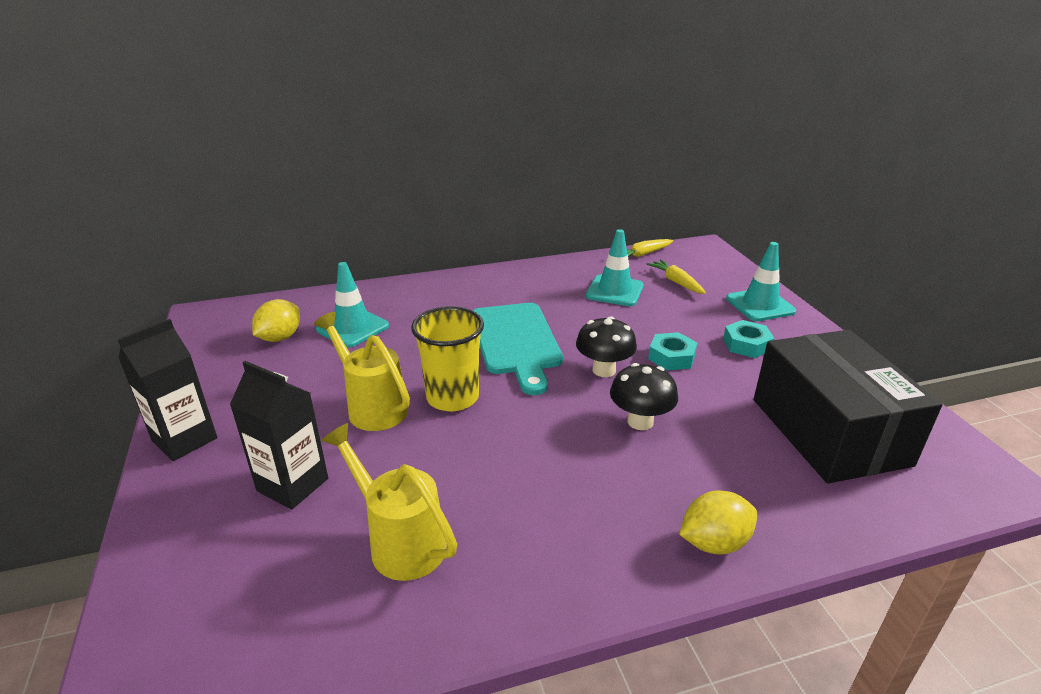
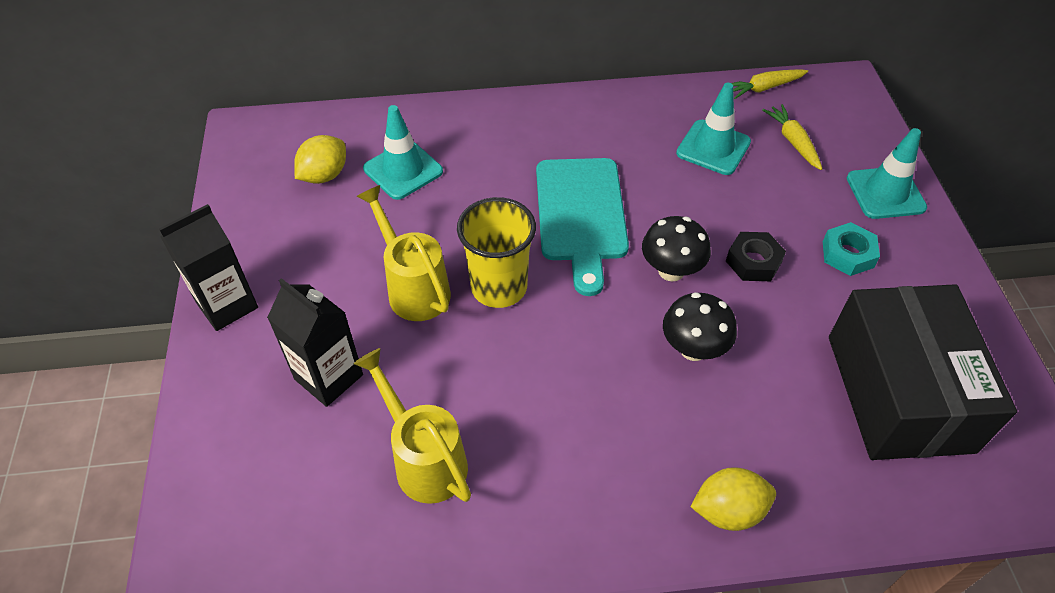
camera: 10 degrees right, 20 degrees up
(671, 357) = (753, 261): turquoise nut -> black nut

